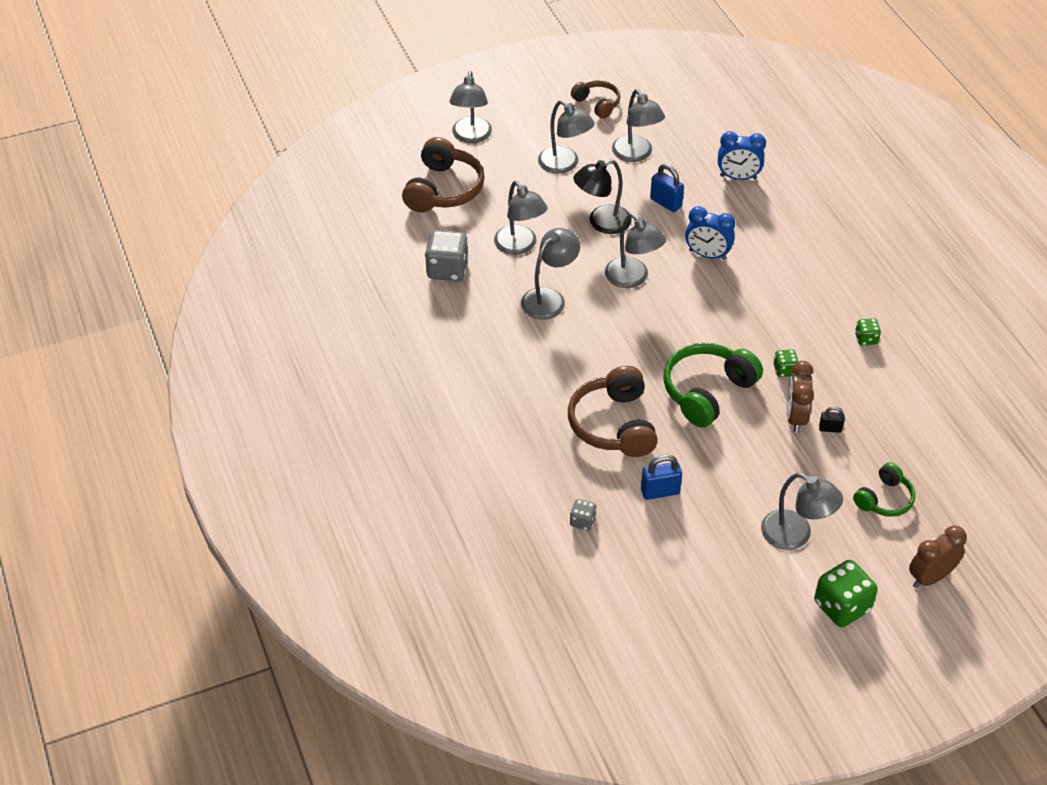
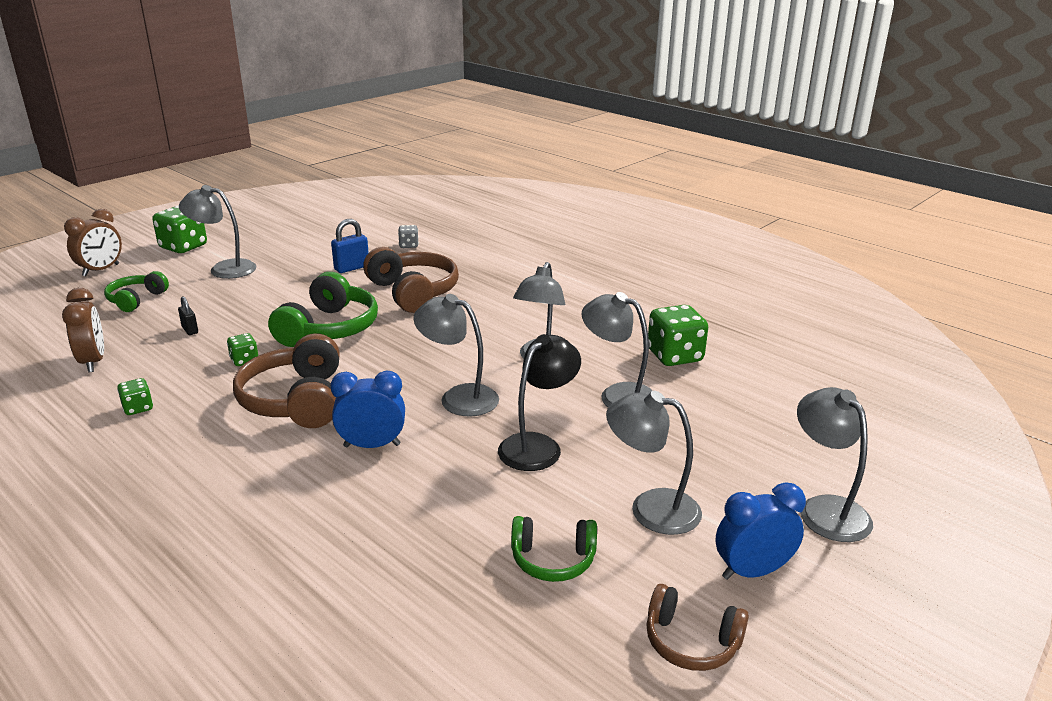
camera: 155 degrees right, 20 degrees down
(443, 189) = (774, 429): brown headphones -> brown headphones (296, 400)
(447, 269) = (674, 356): grey dice -> green dice
(636, 154) = (553, 559): grey lamp -> green headphones
(665, 203) = (462, 496): blue padlock -> none
(738, 177) = (358, 572): blue clock -> blue clock (752, 571)
(795, 417) = (229, 330): brown clock -> brown clock (93, 362)
(830, 429) = (190, 330): black padlock -> black padlock turned 75 degrees clockwise

